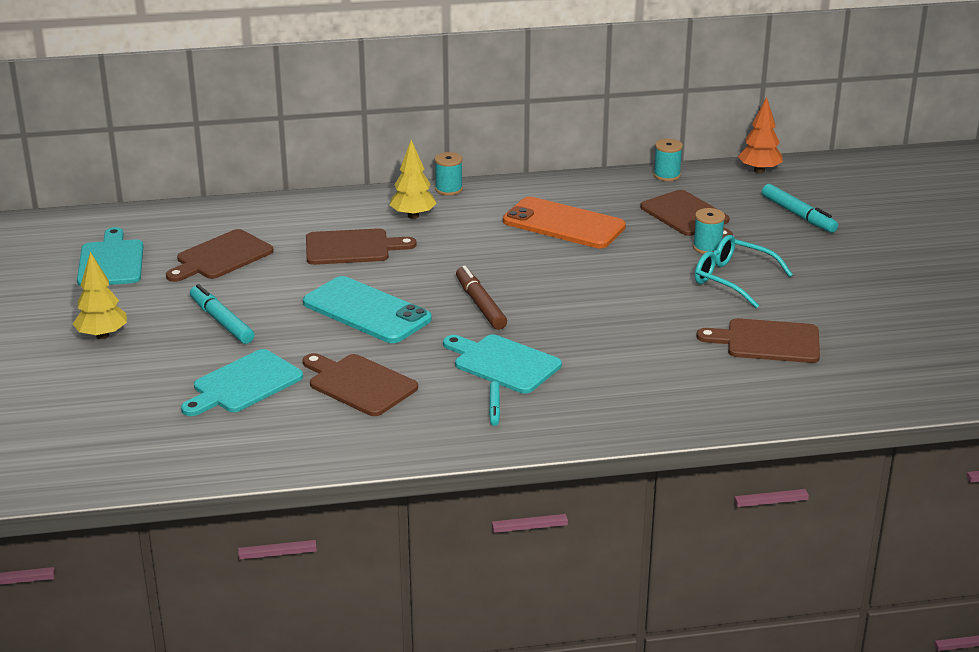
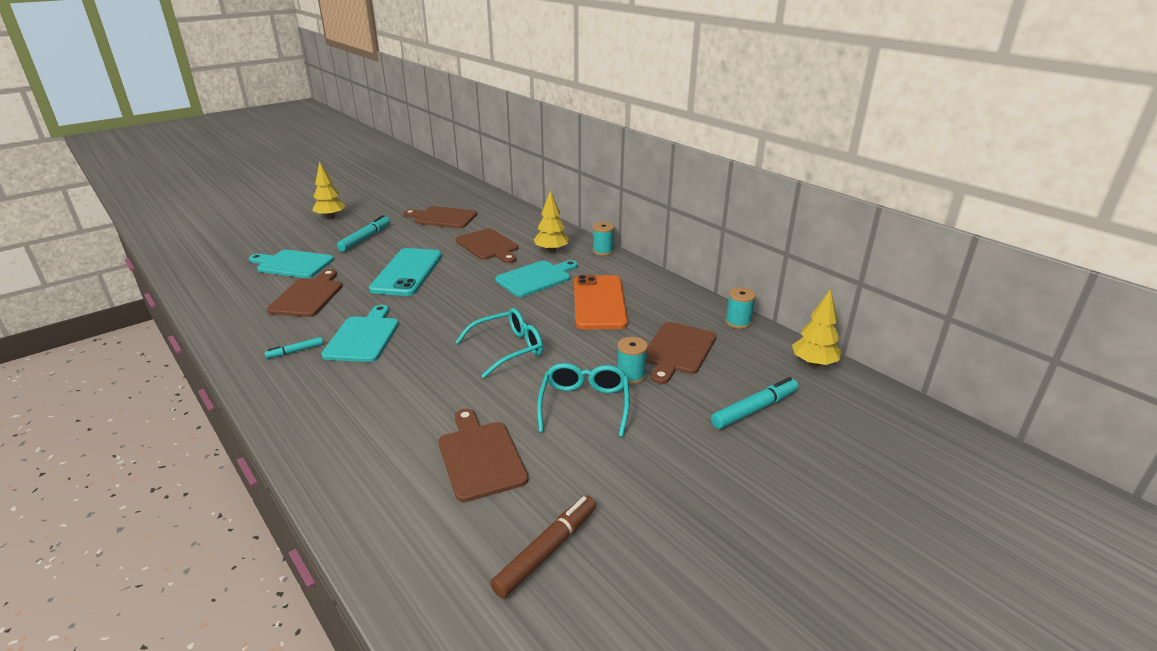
camera: 60 degrees right, 0 degrees up
(111, 261) = (414, 197): turquoise cutting board -> turquoise cutting board (536, 278)
(480, 305) = (445, 306): brown marker -> brown marker (547, 551)
(607, 291) = (507, 349): none -> turquoise glasses
(759, 170) = (813, 363): orange tree -> yellow tree
(798, 215) = (754, 409): turquoise marker -> turquoise marker turned 150 degrees counterclockwise

